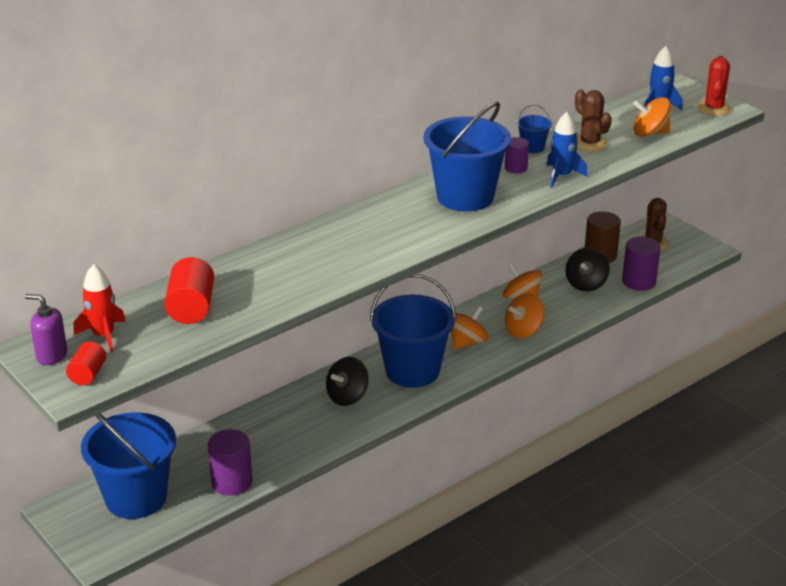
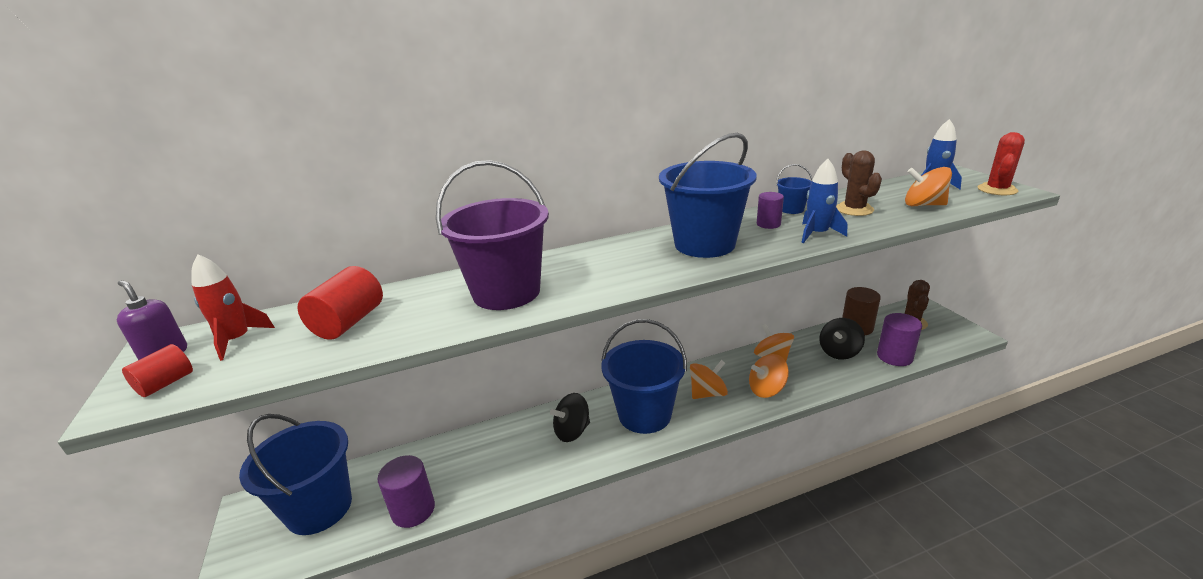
camera: 20 degrees right, 5 degrees down
(312, 264) = (506, 292): none -> purple bucket

